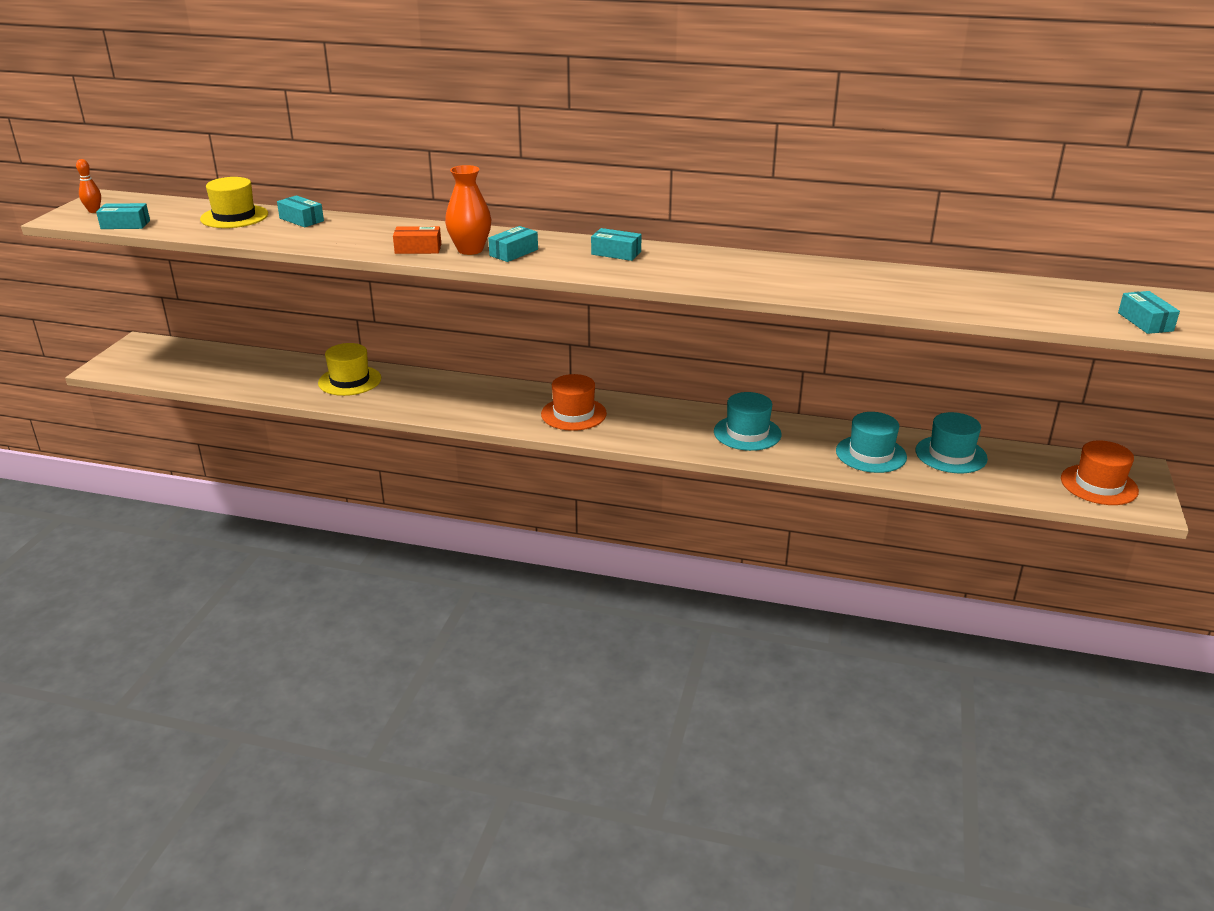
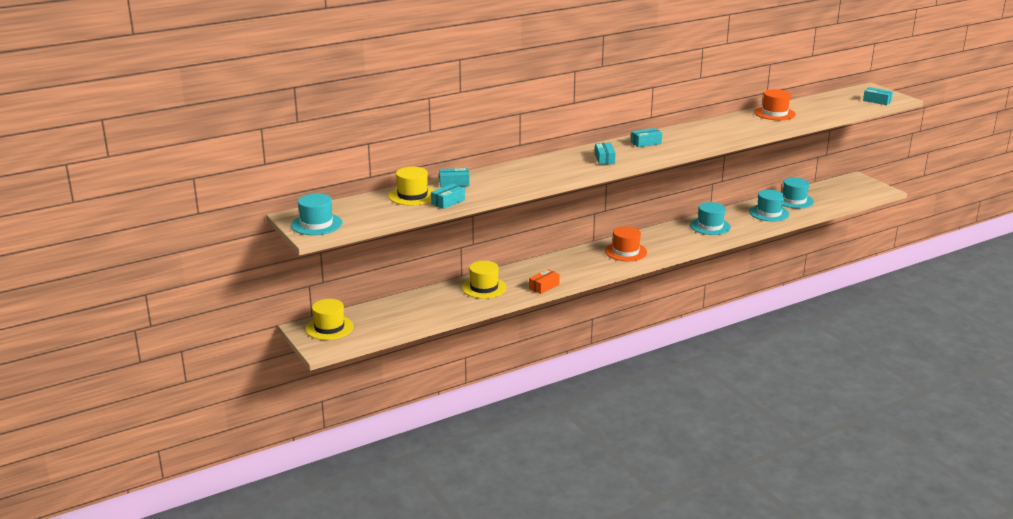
camera: 45 degrees left, 5 degrees down
(94, 211) = (316, 224): orange bowling pin -> turquoise hat
(125, 224) = (364, 222): turquoise box -> turquoise box (448, 202)
(153, 352) = (329, 328): none -> yellow hat
(418, 249) = (558, 174): orange box -> orange box (544, 286)
(470, 250) = (582, 165): orange vase -> none
(1099, 485) = (857, 189): orange hat -> orange hat (774, 113)

